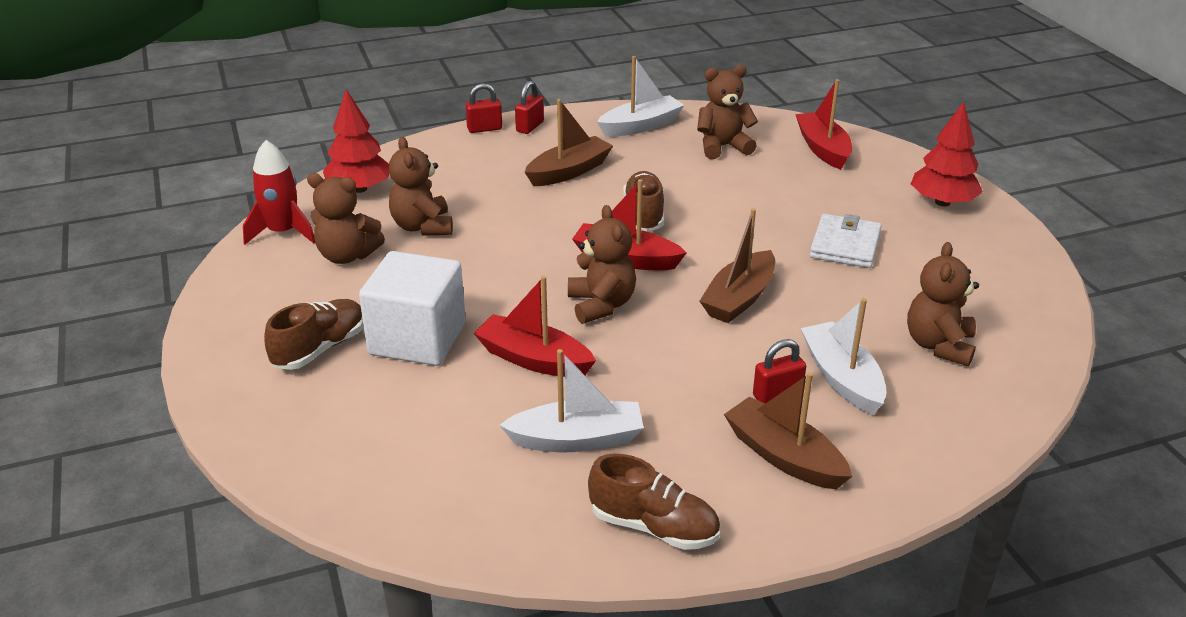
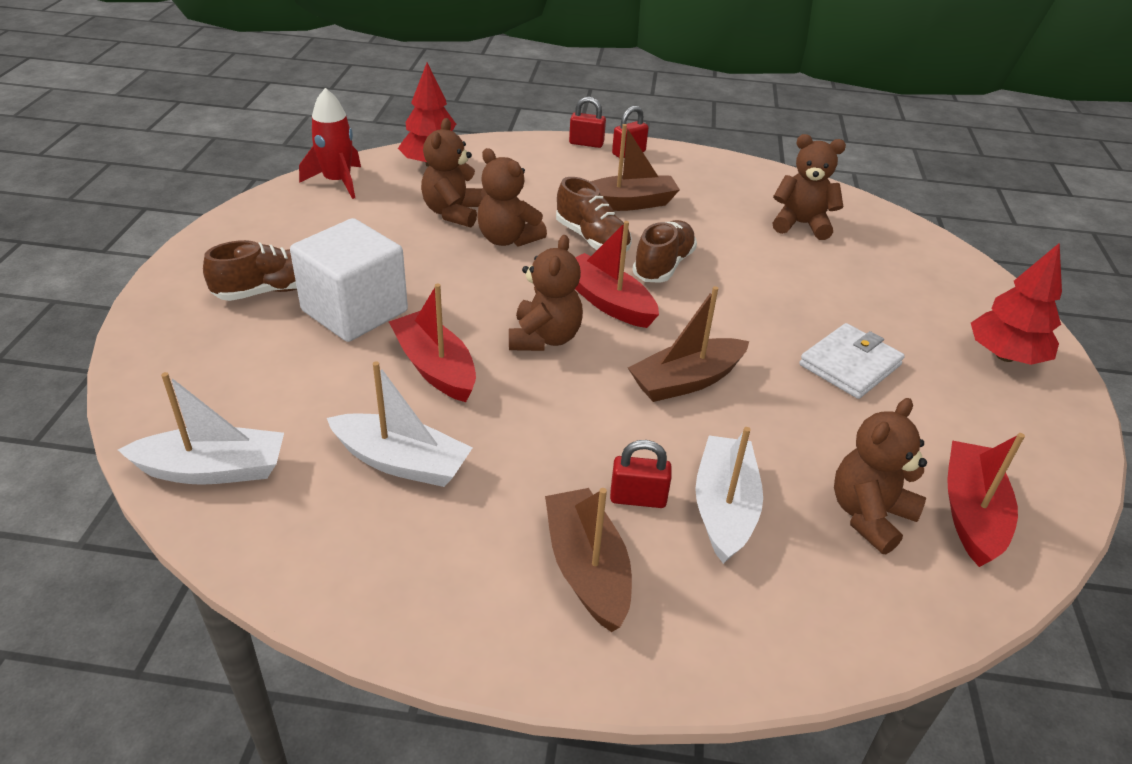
camera: 25 degrees right, 5 degrees up
(347, 256) = (368, 218): brown teddy bear -> brown teddy bear (507, 239)
(640, 126) = (734, 181): white boat -> white boat (212, 469)
(654, 527) = (390, 586): brown shoe -> brown shoe (592, 239)
(823, 149) = (909, 257): red boat -> red boat (971, 513)

